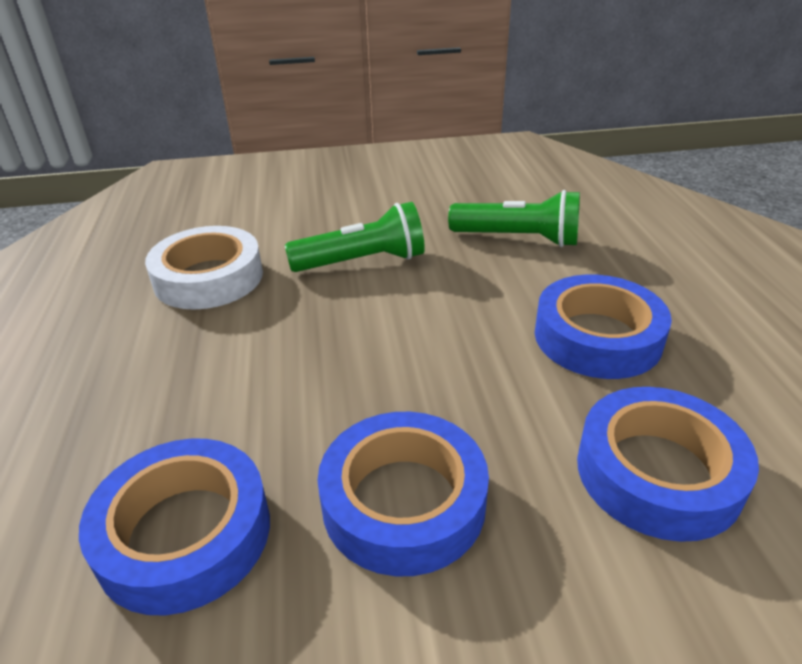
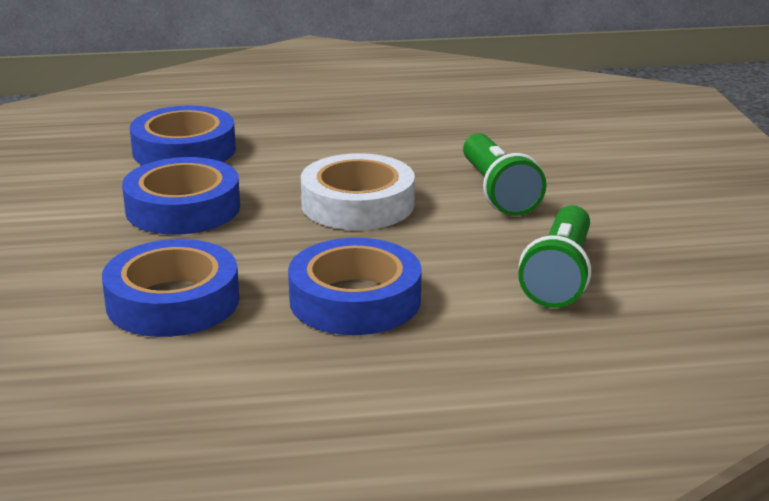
camera: 90 degrees right, 10 degrees down
(208, 278) = (465, 132): white tape -> white tape (358, 204)

